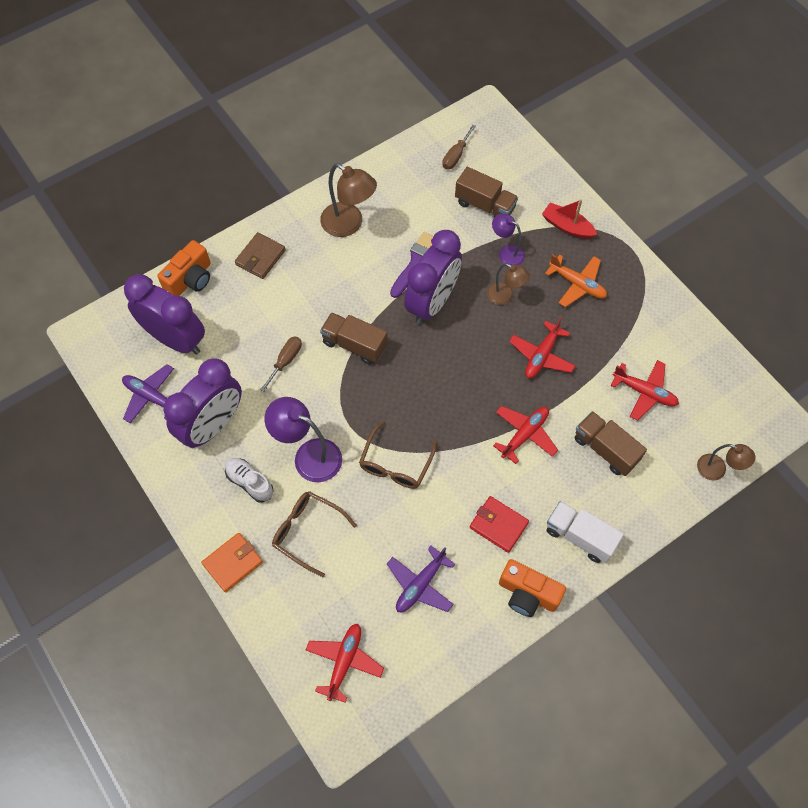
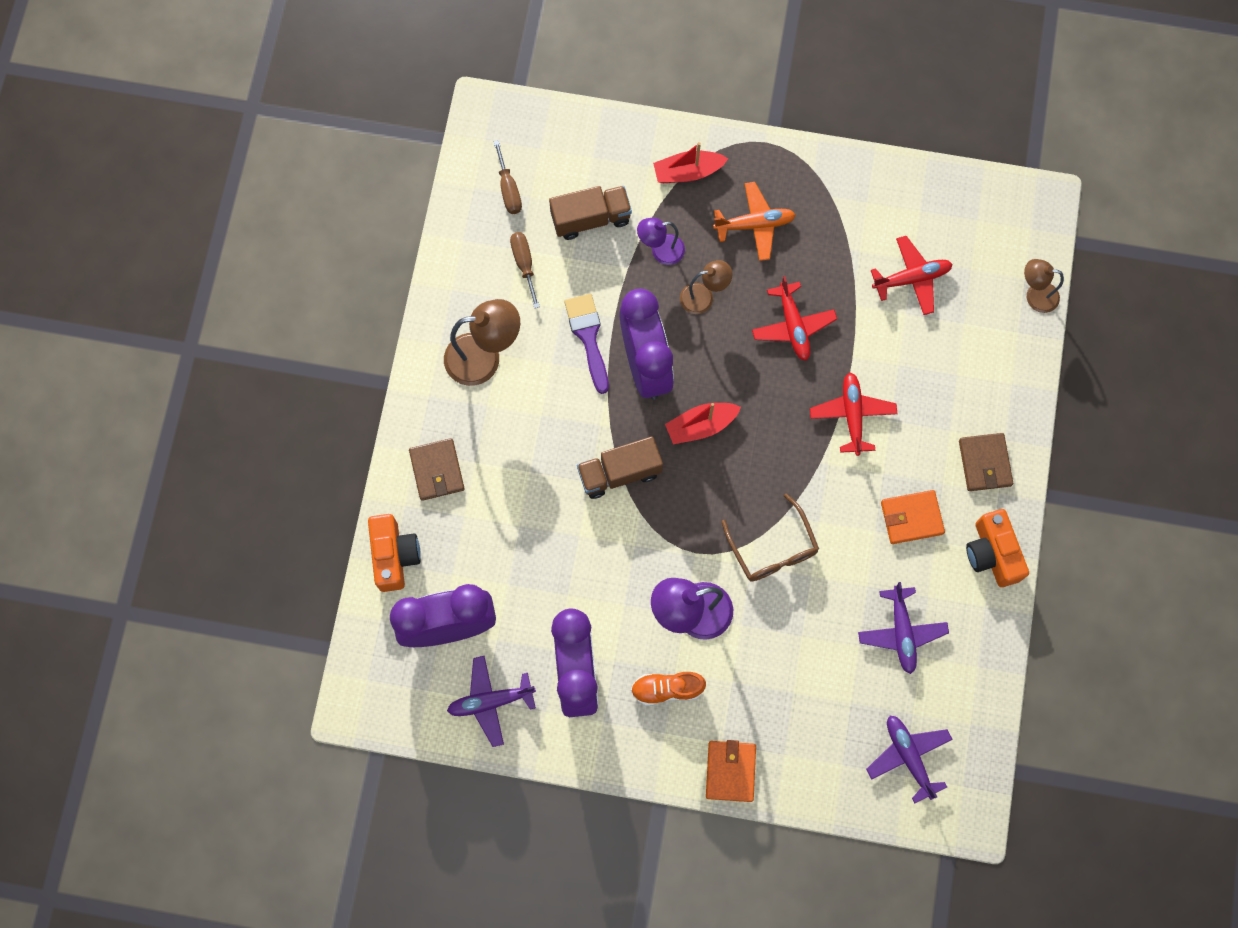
camera: 45 degrees left, 10 degrees up
(250, 482) = (667, 689): white shoe -> orange shoe
(285, 361) = (574, 548): brown screwdriver -> brown screwdriver (524, 264)
(307, 532) = (763, 682): brown glasses -> none
(344, 662) = (908, 756): red plane -> purple plane
(428, 361) = (701, 426): none -> red boat
(498, 525) = (911, 518): red wallet -> orange wallet
(527, 594) = (992, 553): orange camera -> orange camera turned 90 degrees clockwise
(580, 537) = (985, 463): white truck -> brown wallet
(605, 449) = (930, 364): brown truck -> none
(717, 470) = (1035, 295): brown lamp -> brown lamp turned 150 degrees counterclockwise

